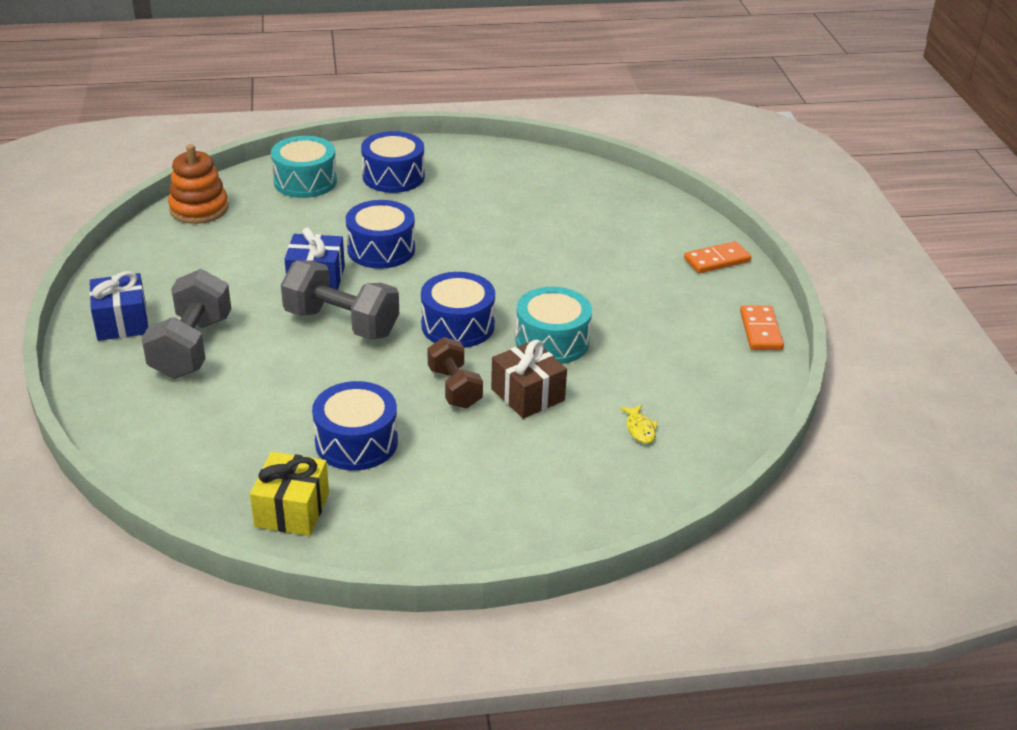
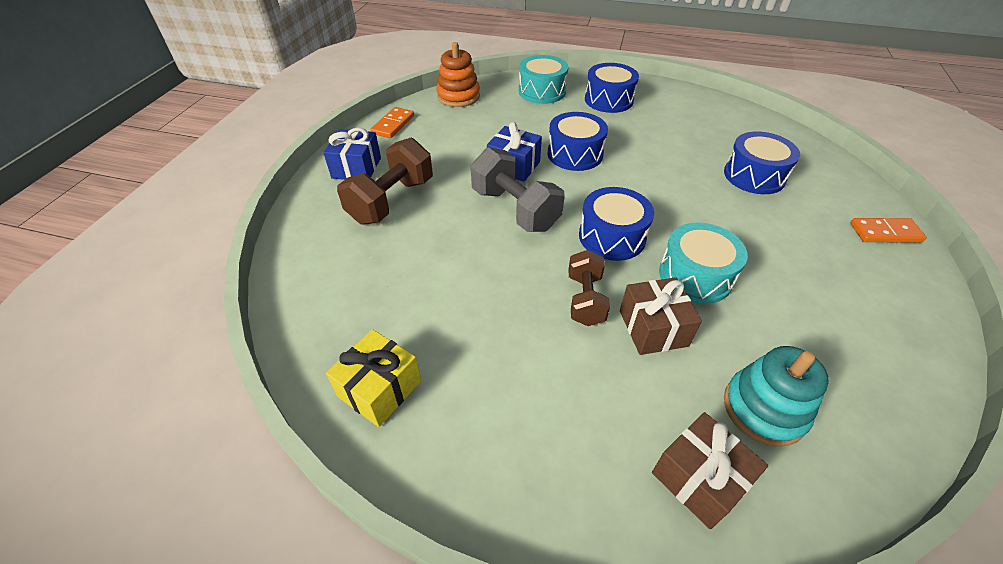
camera: 25 degrees right, 10 degrees up
(192, 347) = (391, 201): grey dumbbell -> brown dumbbell
(356, 442) = (472, 331): blue drum -> blue drum (754, 176)
(601, 489) = (699, 479): none -> brown gift
(640, 429) = (764, 409): yellow fish -> turquoise stacking toy
(761, 330) = (928, 324): orange domino -> orange domino (393, 125)

